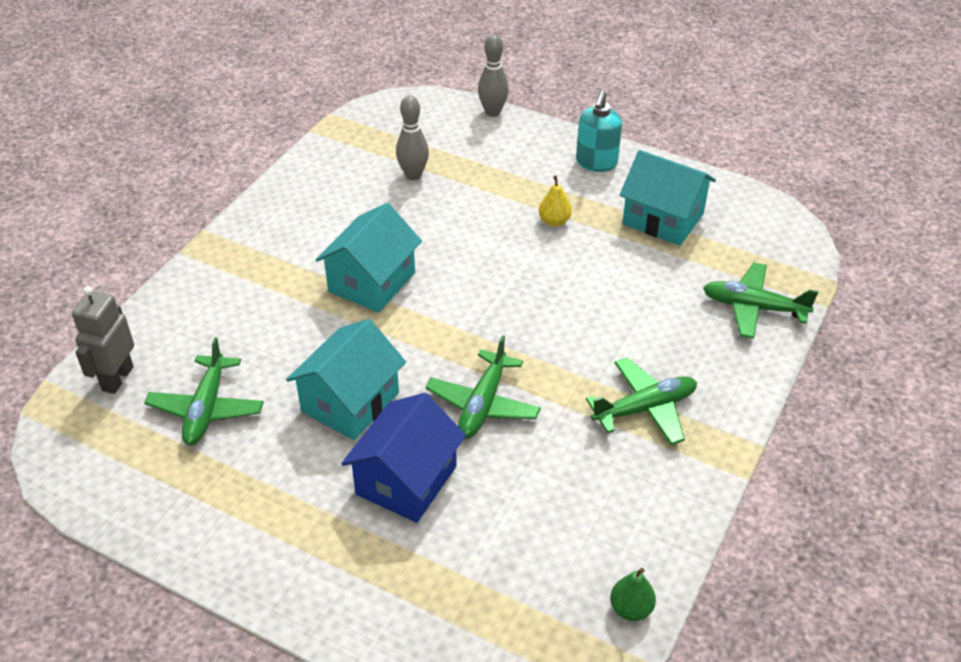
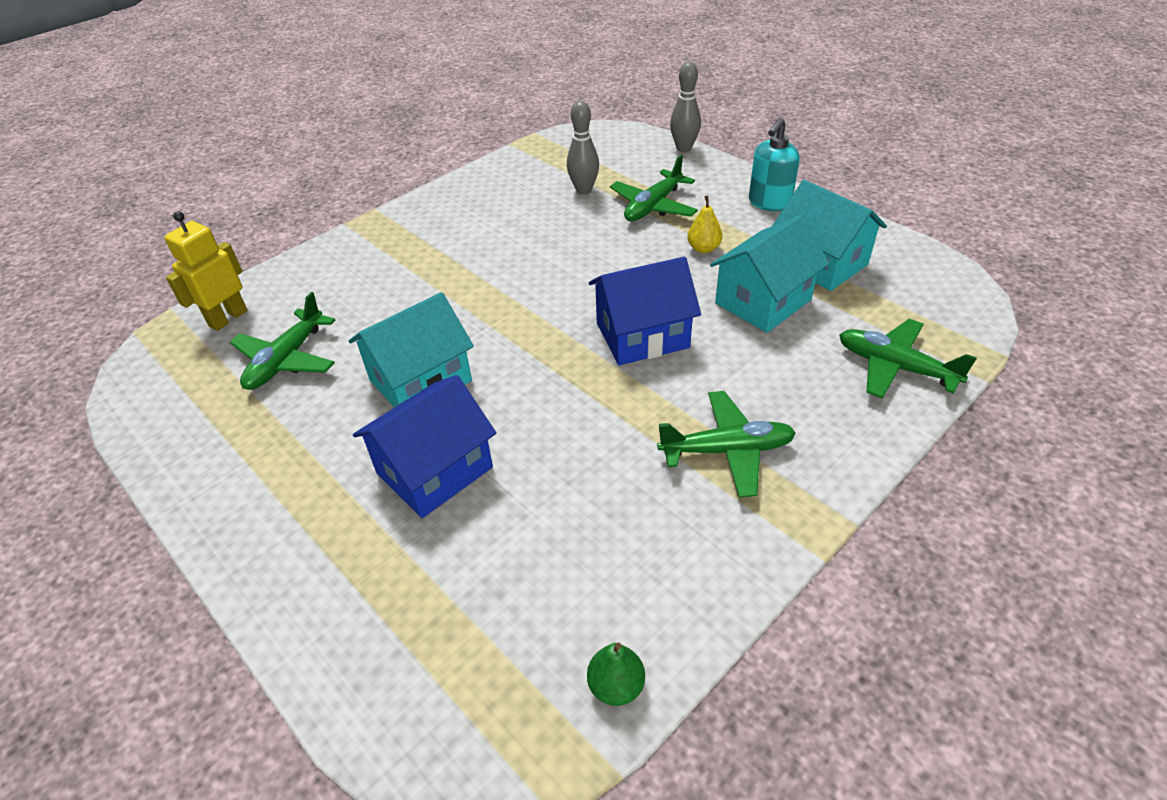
camera: 20 degrees right, 0 degrees up
(117, 378) = (228, 318): grey robot -> yellow robot
(372, 282) = (498, 274): turquoise house -> turquoise house (763, 301)
(483, 404) = (551, 409): green plane -> green plane (653, 206)
(533, 319) = (642, 335): none -> blue house

